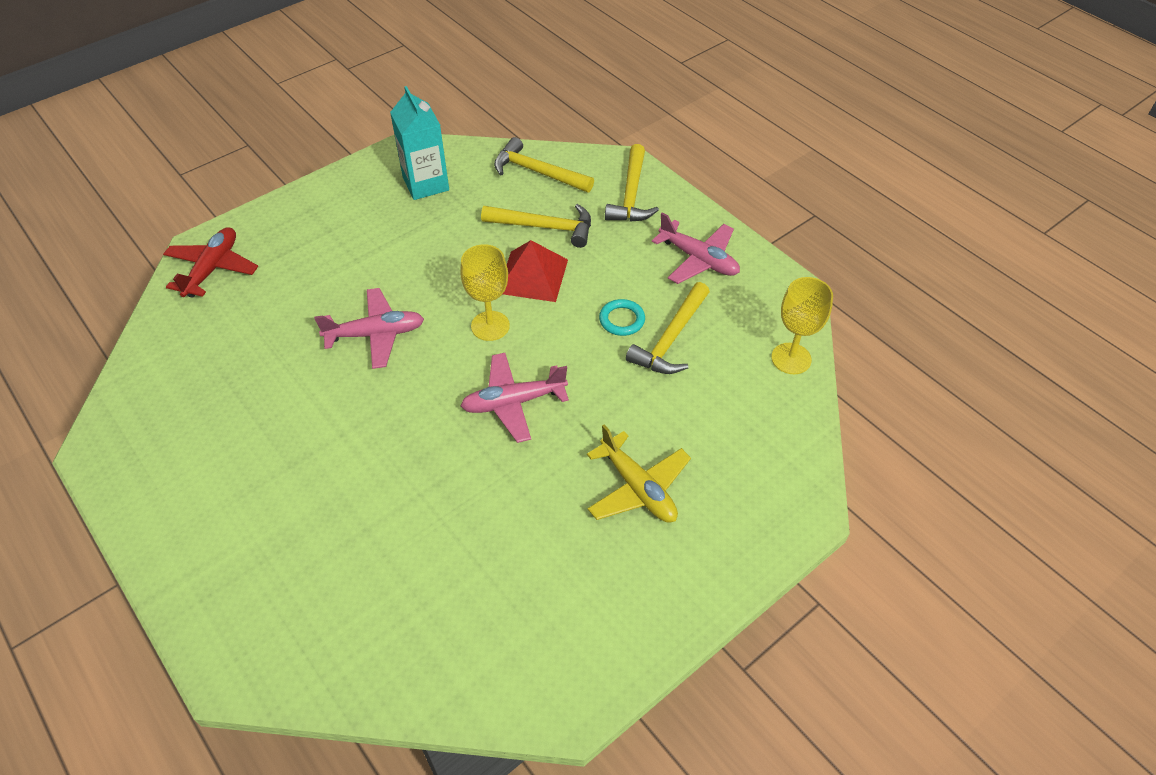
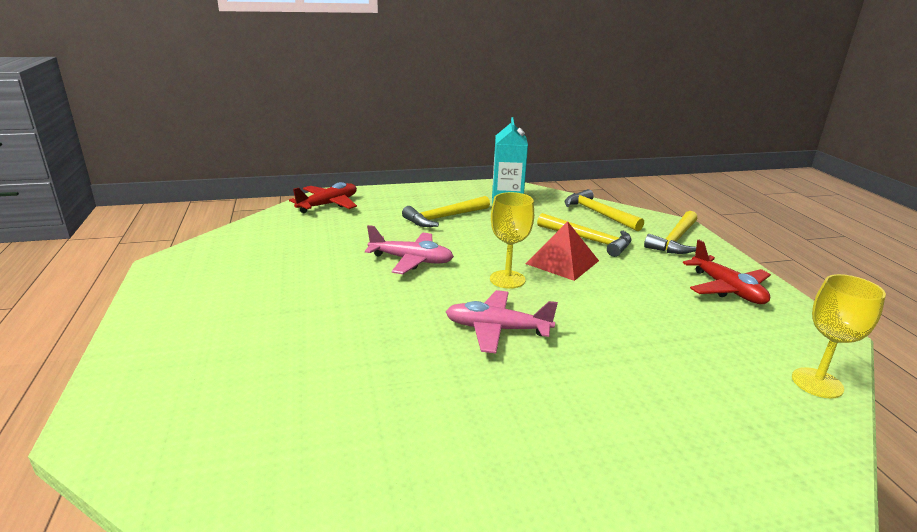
camera: 25 degrees right, 25 degrees down
(622, 320) = (632, 306): turquoise ring -> none
(638, 488) = (590, 432): yellow plane -> none
(671, 339) = (678, 331): yellow hammer -> yellow hammer (444, 218)
(698, 259) = (727, 289): pink plane -> red plane

